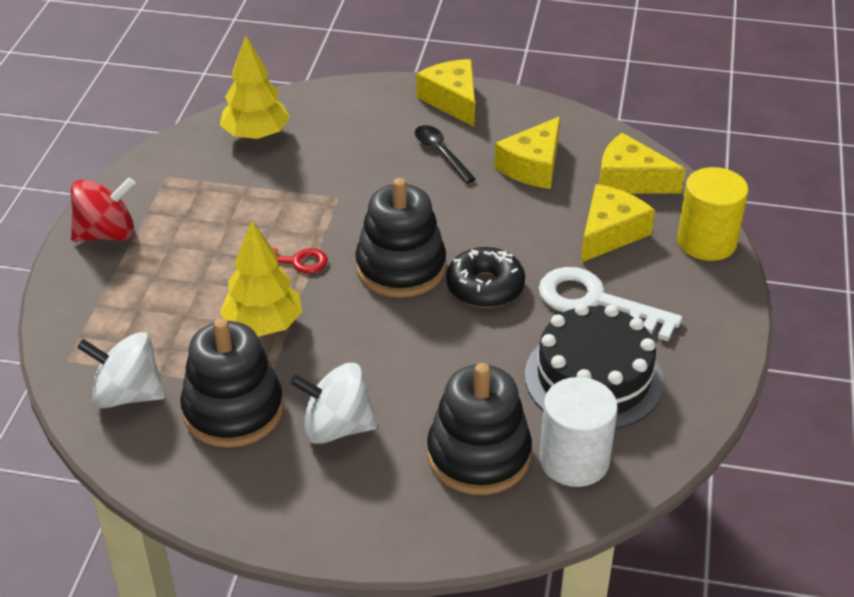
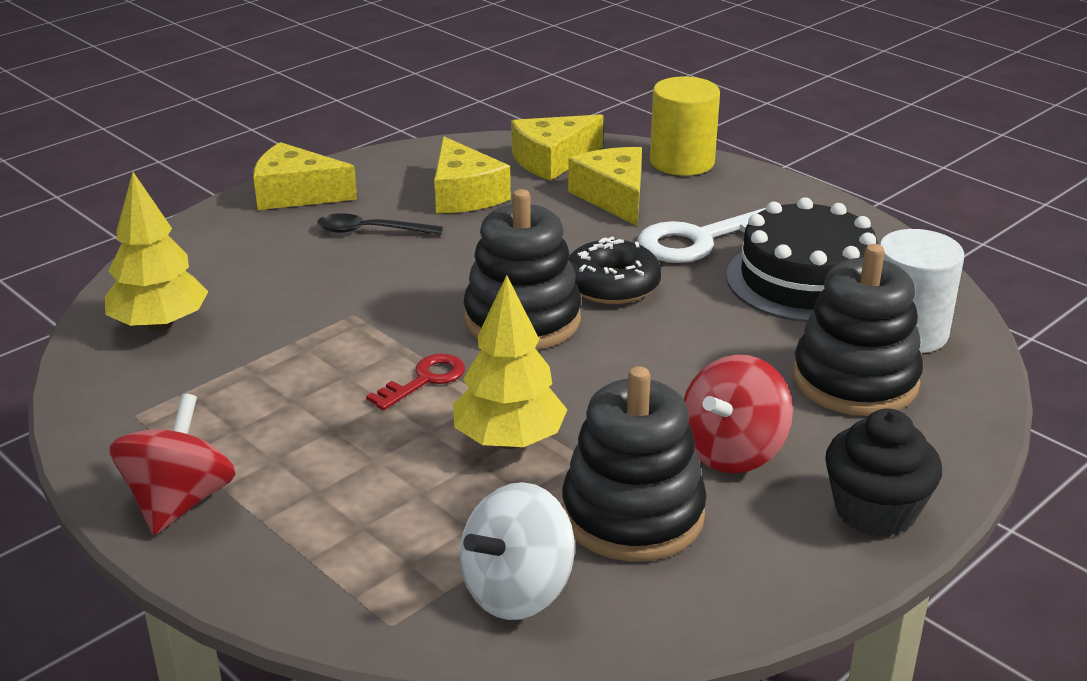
camera: 55 degrees left, 10 degrees down
(327, 521) = (875, 511): none -> black cupcake
(337, 427) = (732, 451): white spinning top -> red spinning top

